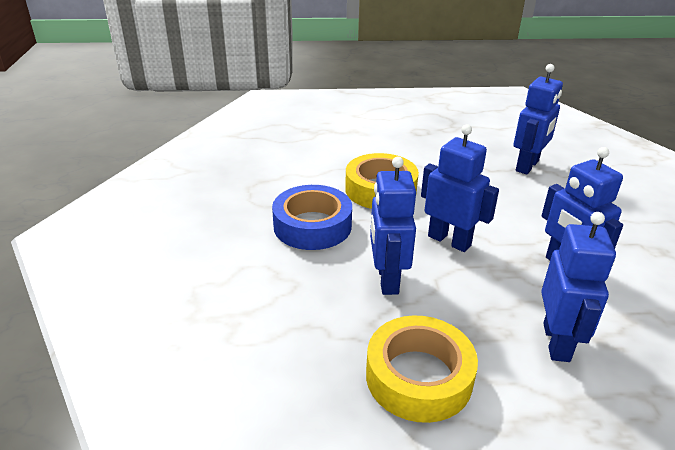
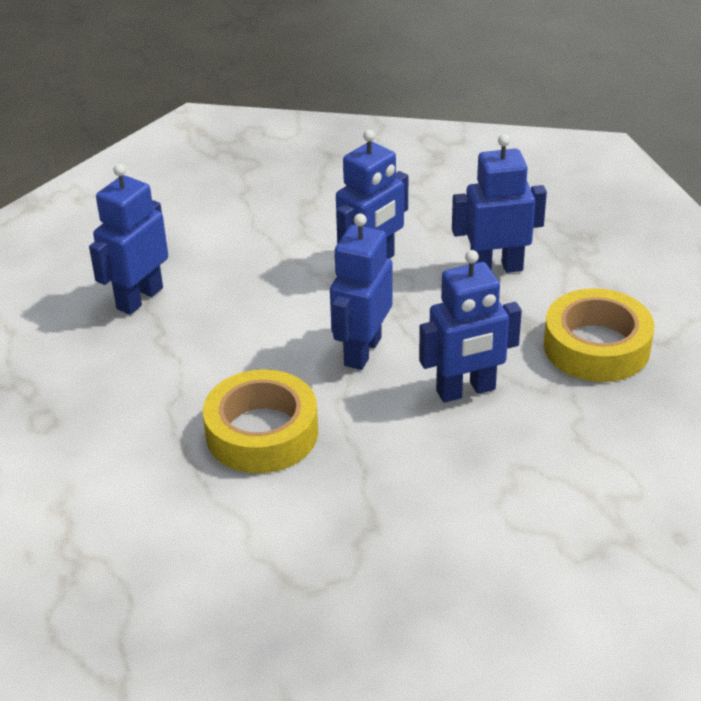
camera: 105 degrees left, 5 degrees up
(312, 226) = (388, 482): blue tape -> none
(527, 166) = (139, 298): blue robot -> blue robot turned 75 degrees counterclockwise

